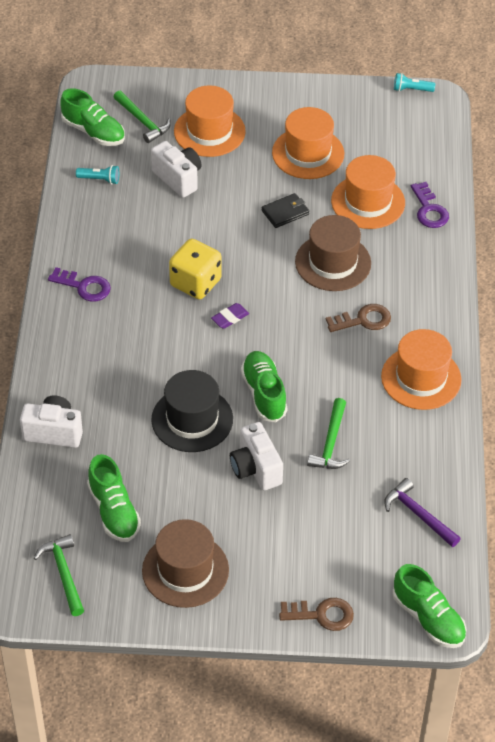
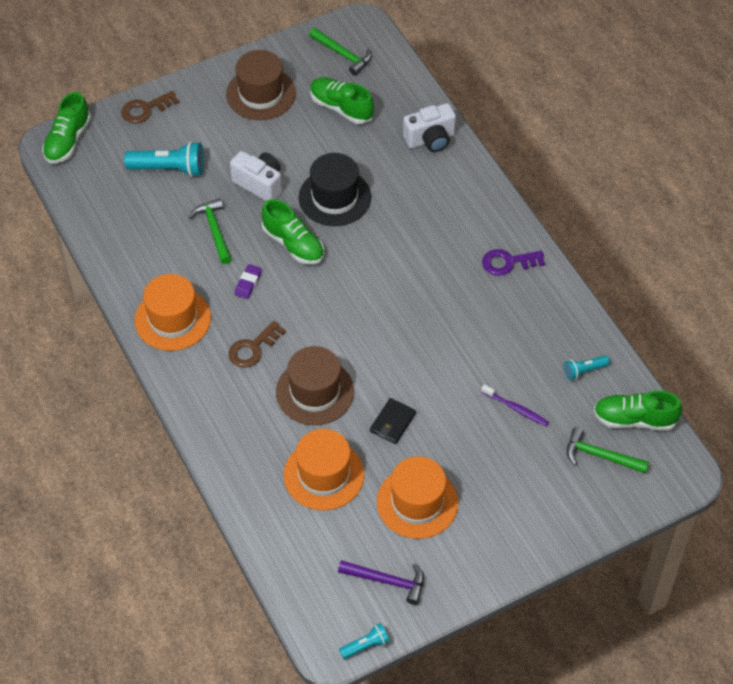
camera: 150 degrees right, 5 degrees up
(178, 178) = (516, 409): white camera -> purple toothbrush
(195, 283) = (419, 312): yellow dice -> none
(209, 131) = (529, 478): orange hat -> none
(230, 318) = (367, 294): purple eraser -> purple eraser (248, 283)
(337, 530) = (169, 169): none -> turquoise flashlight
(418, 515) = (114, 208): purple hammer -> purple hammer (387, 581)
(428, 618) = (67, 141): green shoe -> green shoe turned 90 degrees counterclockwise
(429, 210) = (260, 496): purple key -> none

